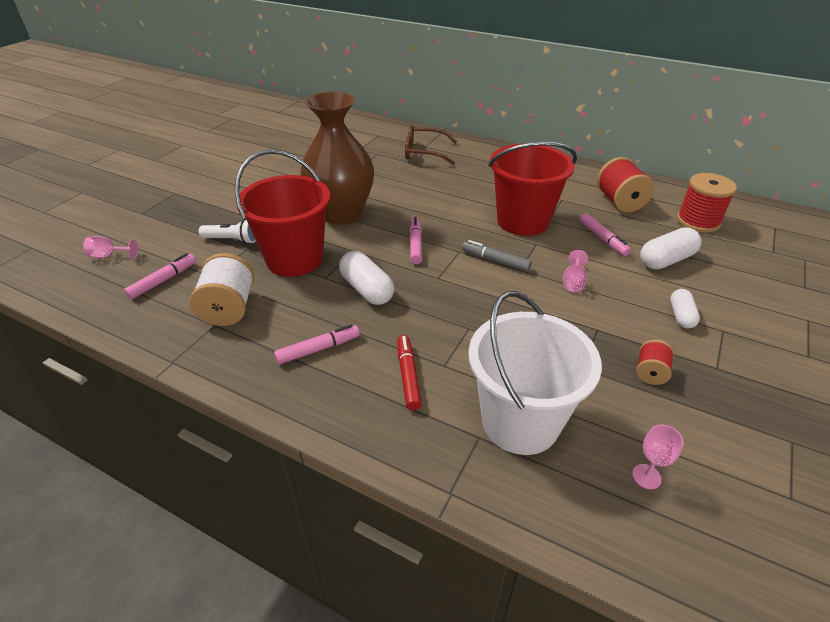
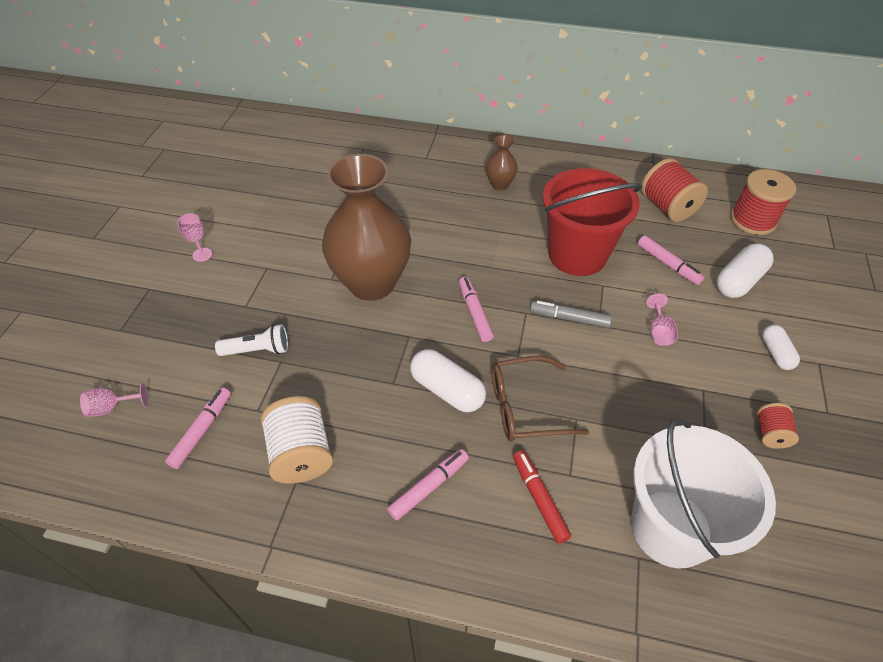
camera: 15 degrees left, 10 degrees up
(294, 259) = (346, 363): red bucket -> none
(424, 152) = (429, 168): brown glasses -> brown glasses (526, 407)
(477, 169) = (500, 184): none -> brown vase
(646, 476) = (806, 561): pink goblet -> pink goblet (202, 255)

